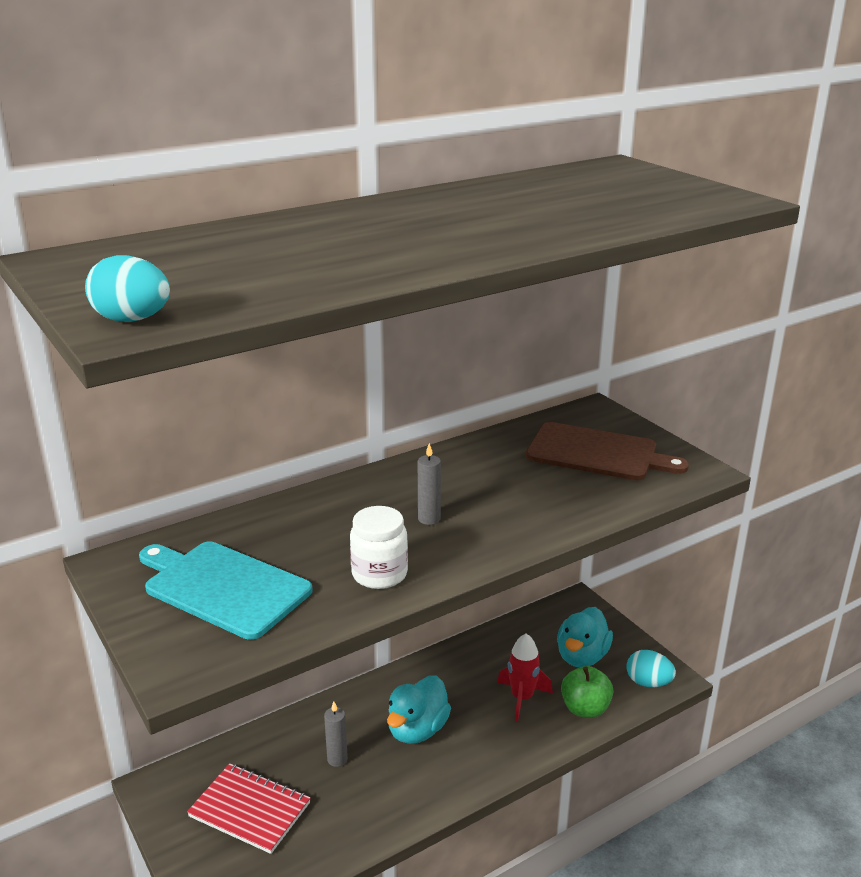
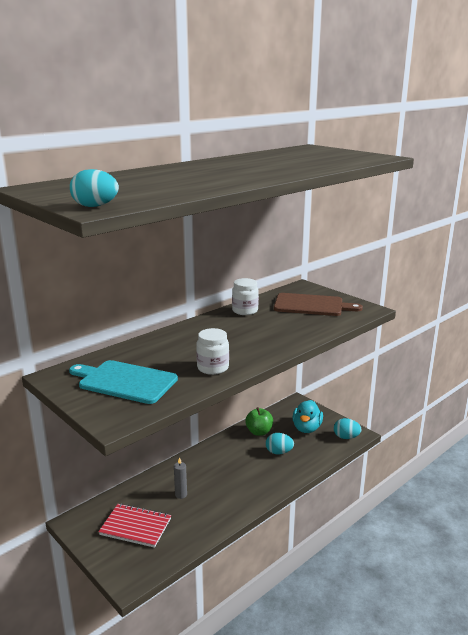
camera: 10 degrees left, 5 degrees down
(417, 730) = (223, 474): turquoise duck -> none
(429, 519) = (231, 341): grey candle -> none
(474, 455) = (245, 311): none -> white jar
(522, 698) = (279, 452): red rocket -> turquoise egg
(585, 709) = (315, 453): green apple -> green apple (259, 432)

